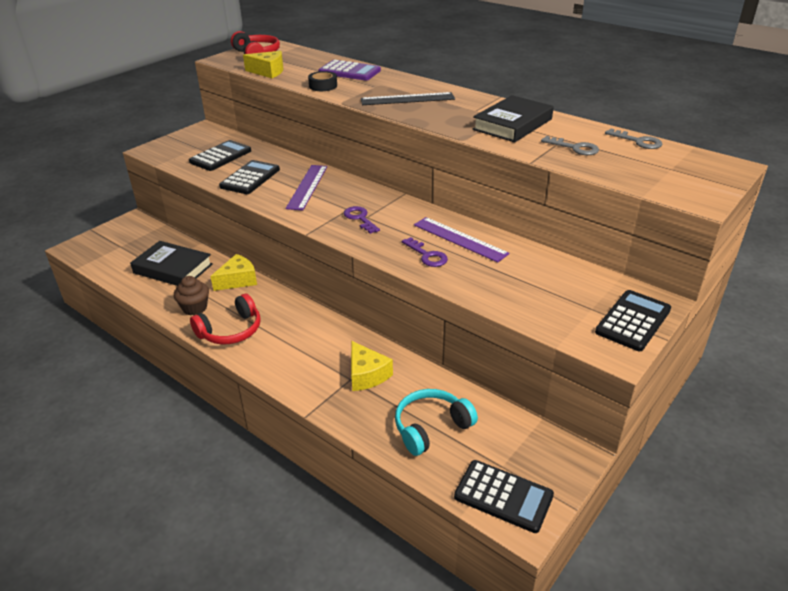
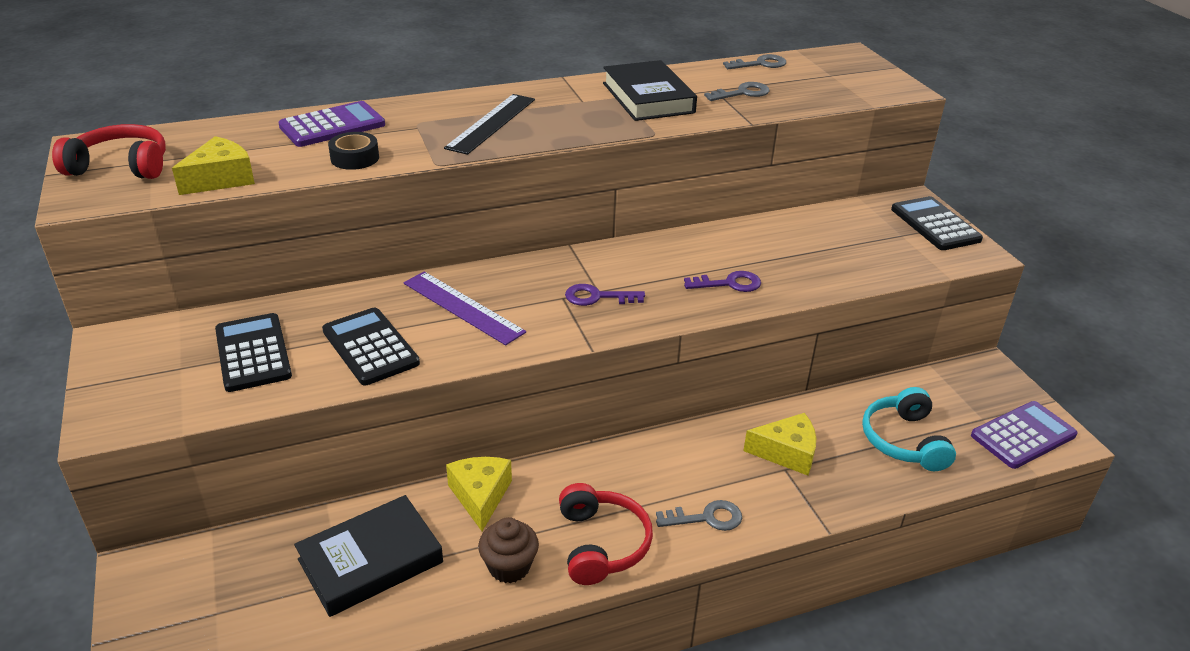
camera: 60 degrees left, 0 degrees up
(279, 361) = (706, 518): none -> grey key
(460, 239) = (714, 251): purple ruler -> none
(503, 496) = (1023, 435): black calculator -> purple calculator

